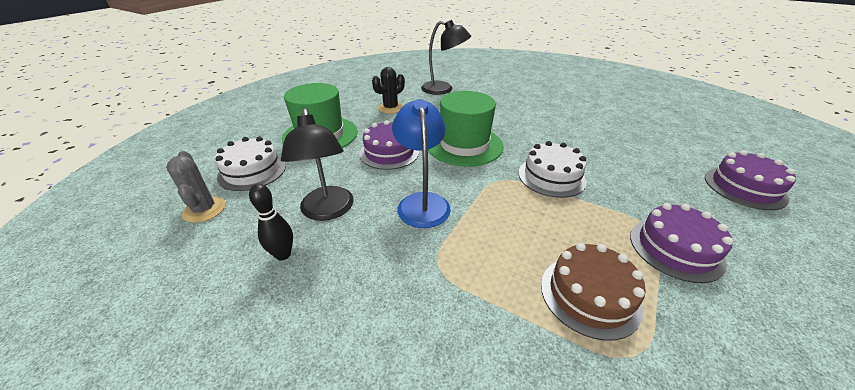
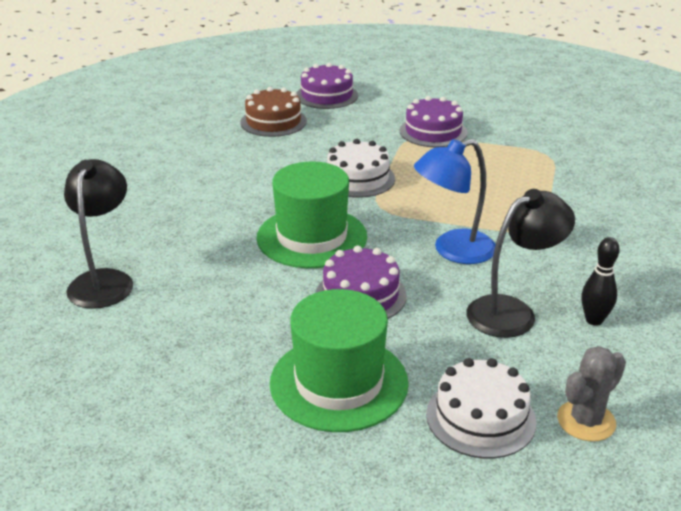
camera: 105 degrees left, 5 degrees down
(390, 108) = (206, 327): black cactus -> none
(589, 295) = (509, 165): brown cake -> brown cake (273, 121)

